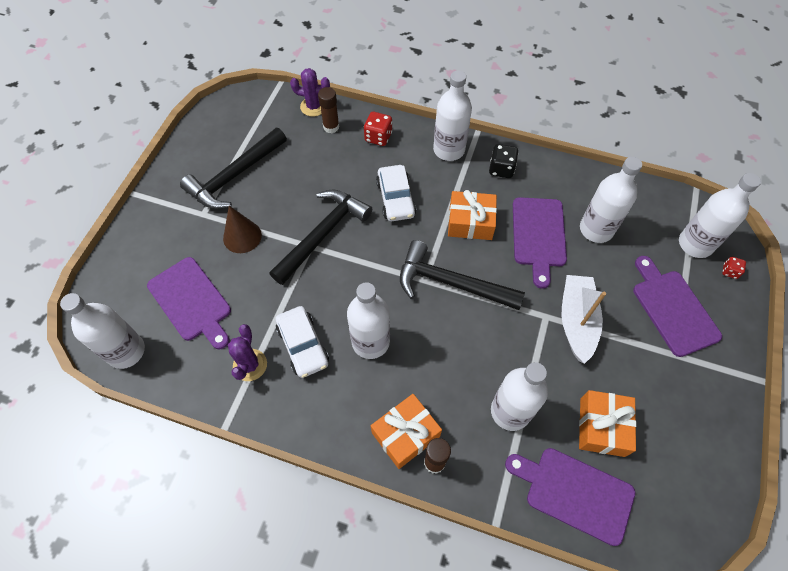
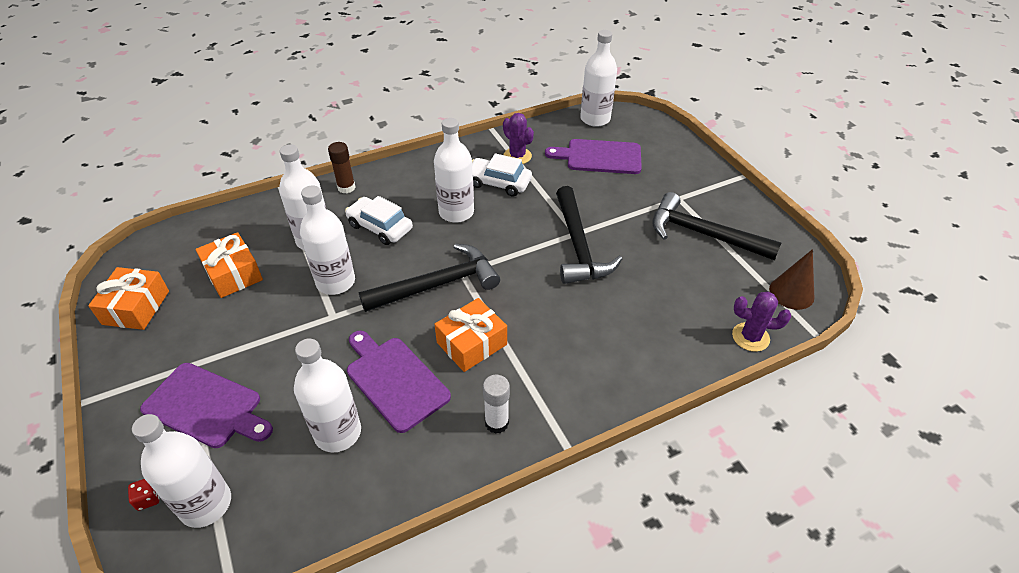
camera: 135 degrees right, 15 degrees down
(235, 176) = (703, 234): black hammer -> black hammer turned 60 degrees counterclockwise
(242, 236) = (630, 205): brown cone -> brown cone (791, 293)
(313, 106) = (750, 337): purple cactus -> purple cactus turned 45 degrees clockwise
(331, 127) = (705, 331): brown glue stick -> none
(378, 137) = (652, 356): red dice -> none
(396, 199) = (560, 313): white car -> white car (380, 227)
(405, 434) = (379, 187): orange gift -> orange gift (136, 307)
(449, 150) = (572, 400): white bottle -> white bottle (335, 282)
(501, 169) = (496, 423): black dice -> white glue stick
(574, 493) = (234, 229): purple cutting board -> none
(576, 321) = (301, 330): white boat -> none

